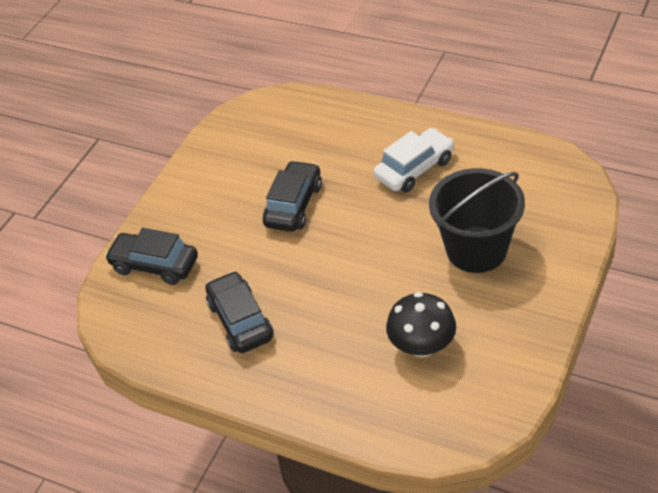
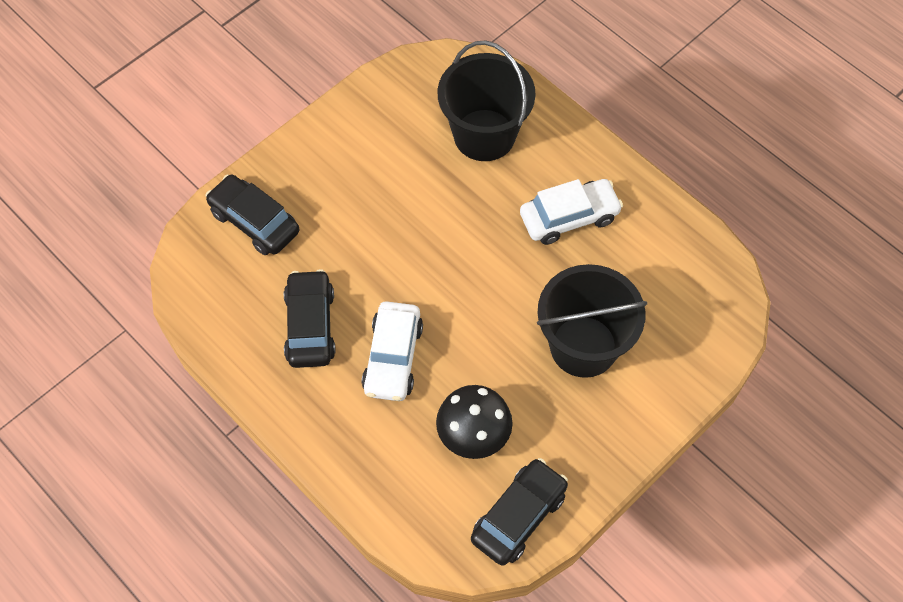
camera: 15 degrees right, 15 degrees up
(293, 205) = (424, 209): black car -> black car (518, 516)
(316, 140) = (484, 135): none -> black bucket
(323, 317) = (393, 358): none -> white car

